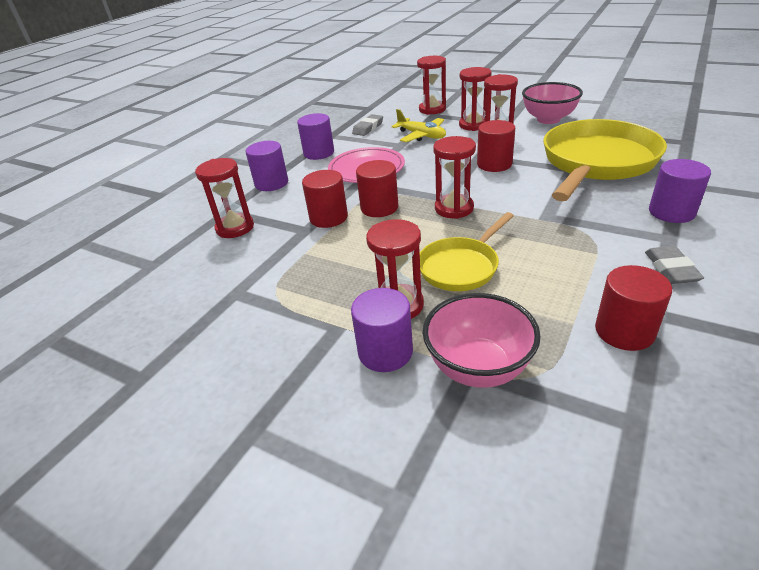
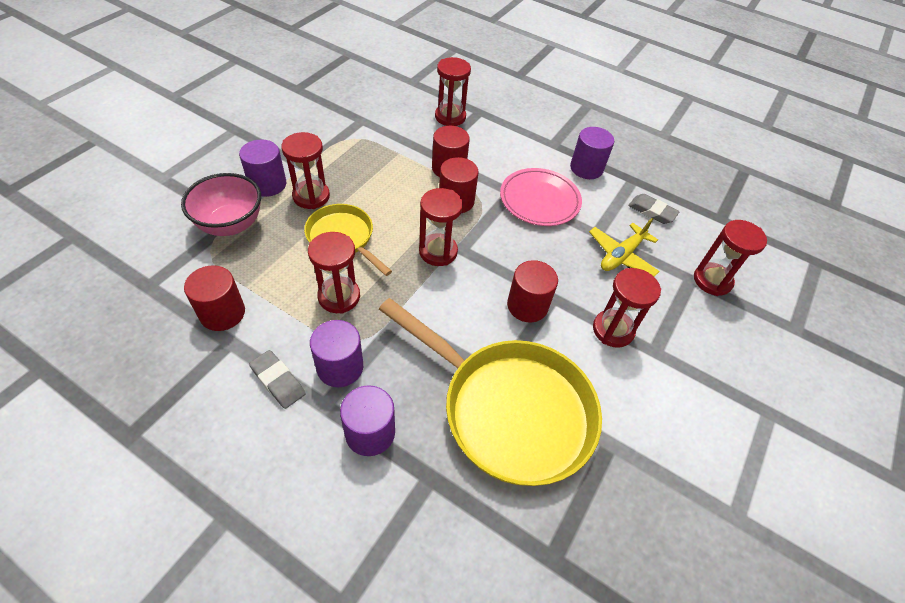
camera: 85 degrees right, 15 degrees up
(271, 183) = (524, 136): purple cylinder -> purple cylinder (340, 367)
(473, 125) = (651, 313): red hourglass -> red hourglass (339, 296)
(548, 119) = (663, 405): pink bowl -> none
(671, 269) = (278, 381): grey eraser -> grey eraser turned 45 degrees clockwise

